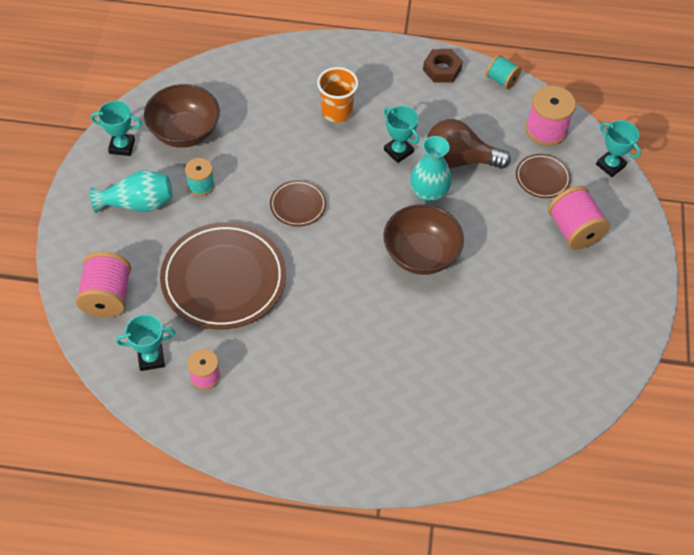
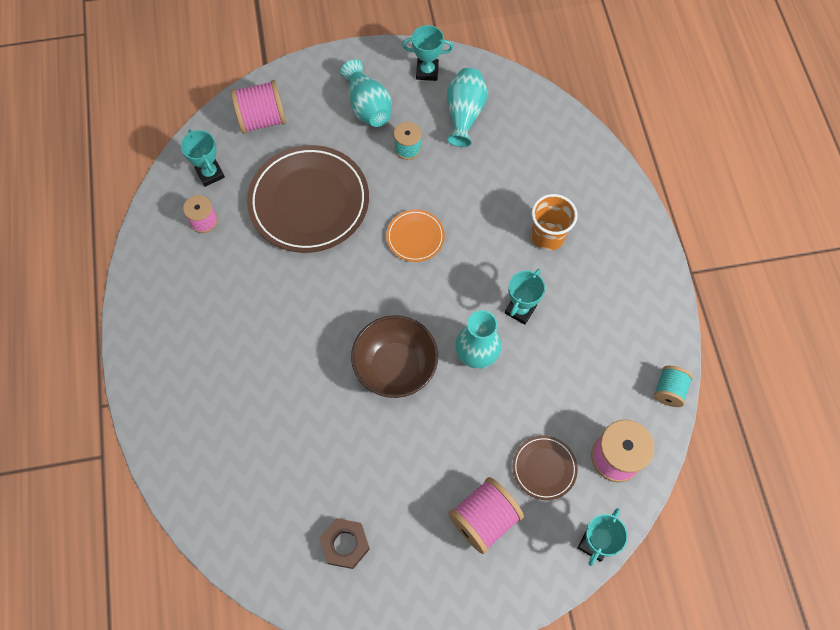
camera: 75 degrees right, 10 degrees up
(122, 146) = (427, 71): turquoise trophy -> turquoise trophy turned 75 degrees counterclockwise
(184, 132) = (464, 114): brown bowl -> turquoise vase
(298, 205) = (415, 237): brown plate -> orange plate
(442, 69) = (654, 323): brown nut -> brown nut (345, 544)
(459, 160) = (534, 373): brown light bulb -> none

